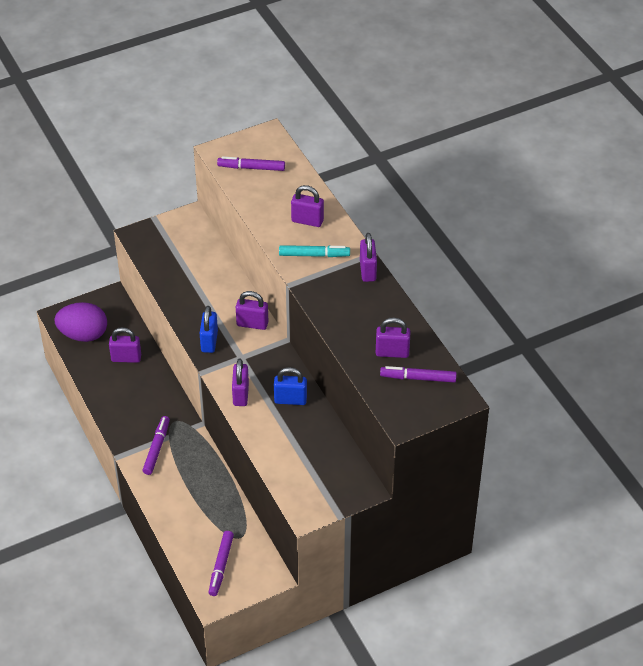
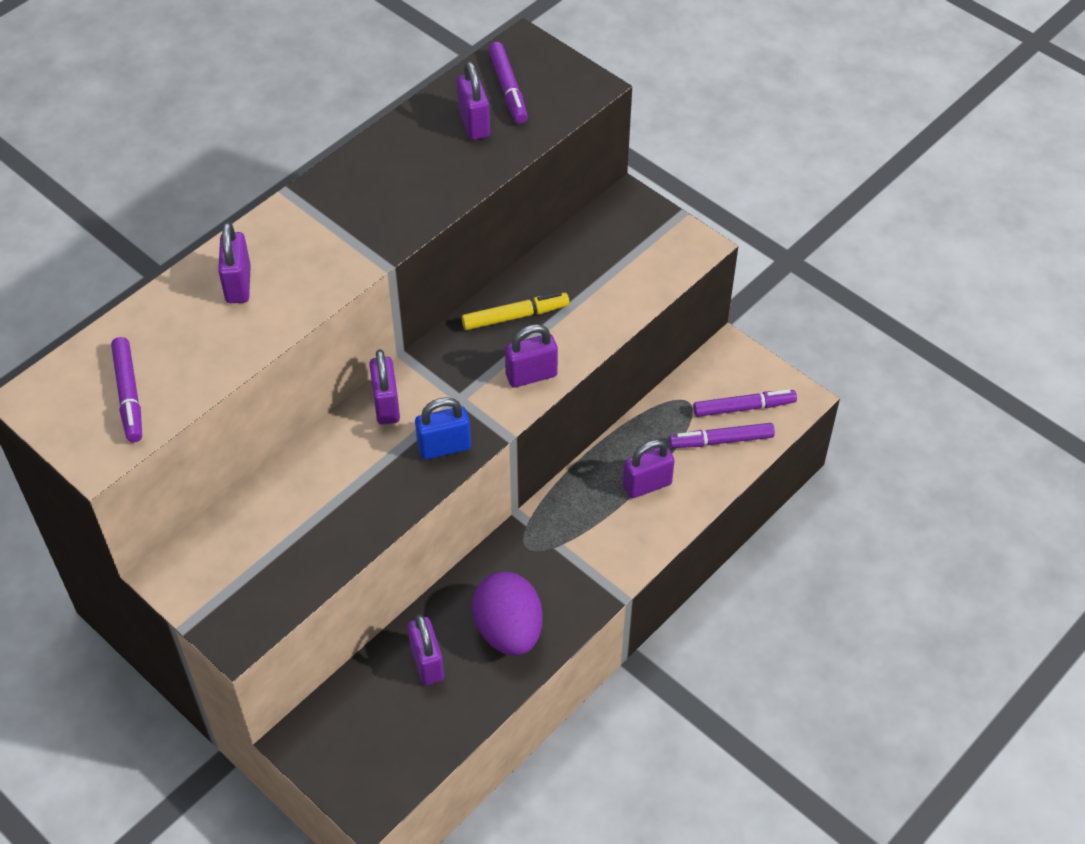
camera: 110 degrees left, 5 degrees up
(83, 334) = (398, 749): purple egg -> purple egg (508, 630)
(156, 448) = (587, 552): purple marker -> purple marker (721, 441)
(290, 400) = (515, 316): blue padlock -> yellow marker
(314, 255) = (313, 255): turquoise marker -> none
(367, 271) = (324, 187): purple padlock -> purple padlock (647, 485)

